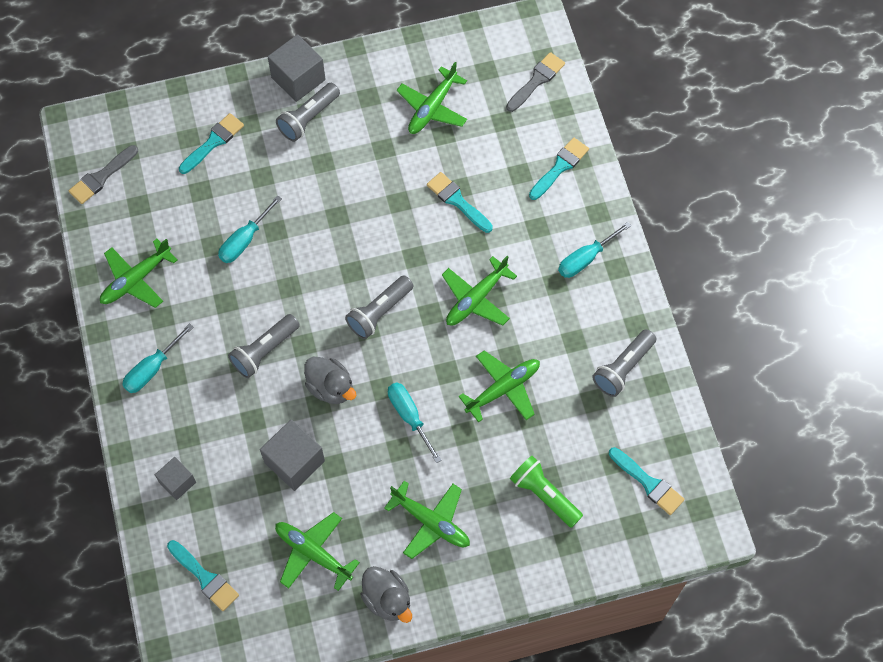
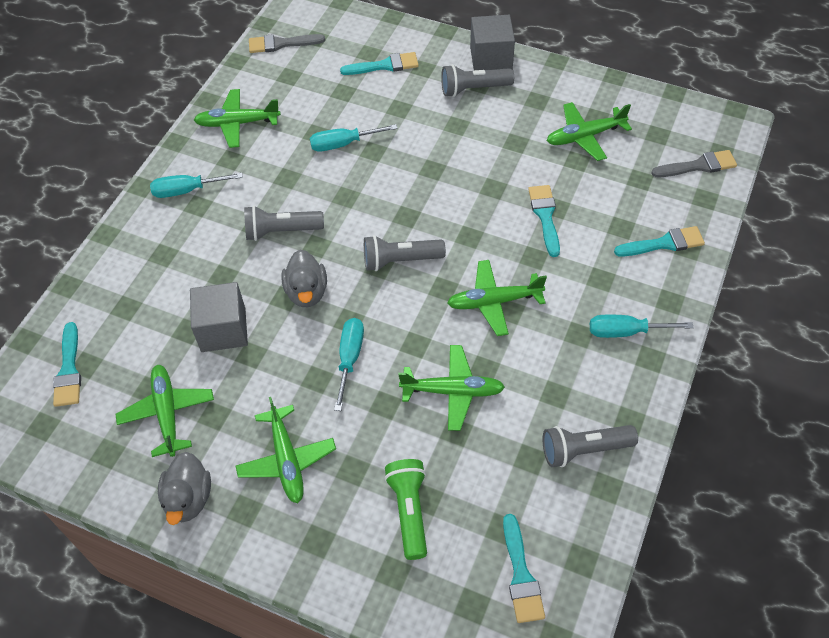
camera: 40 degrees right, 10 degrees down
(177, 482) = (122, 283): grey cube -> none

